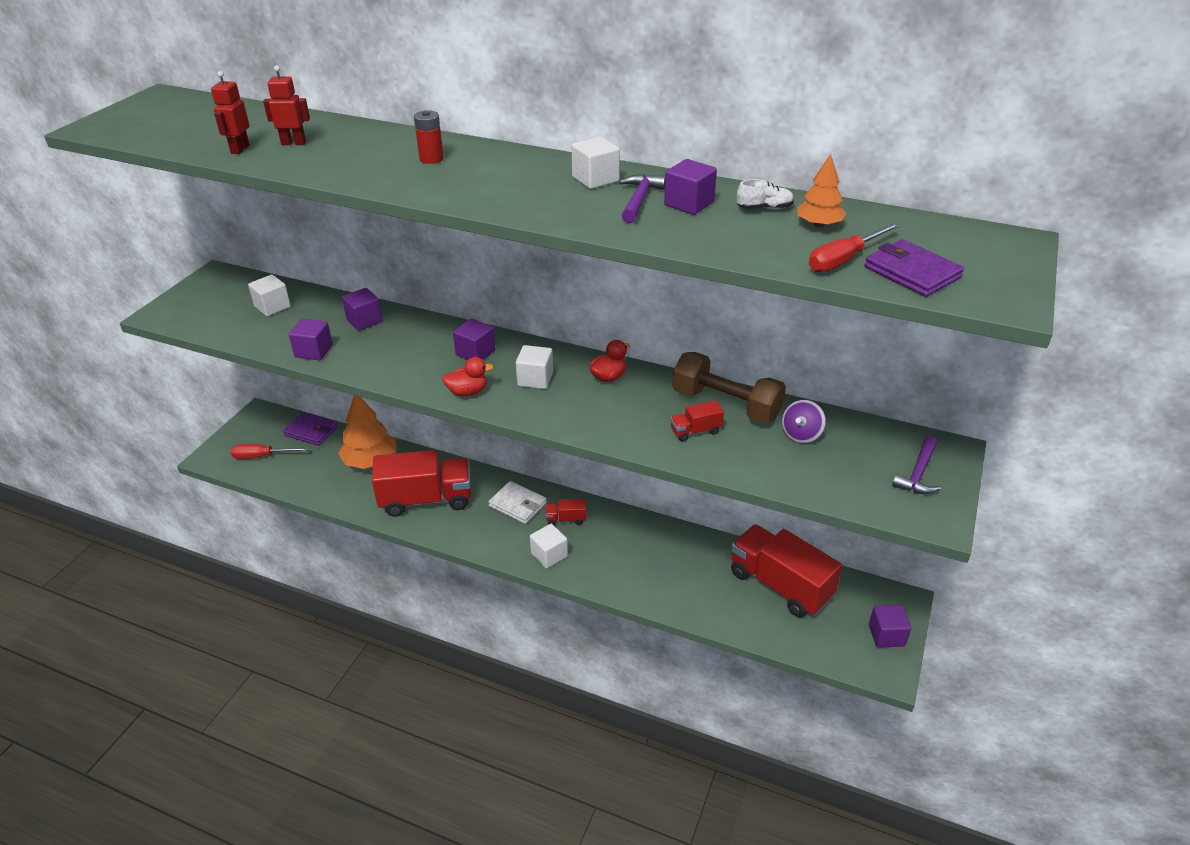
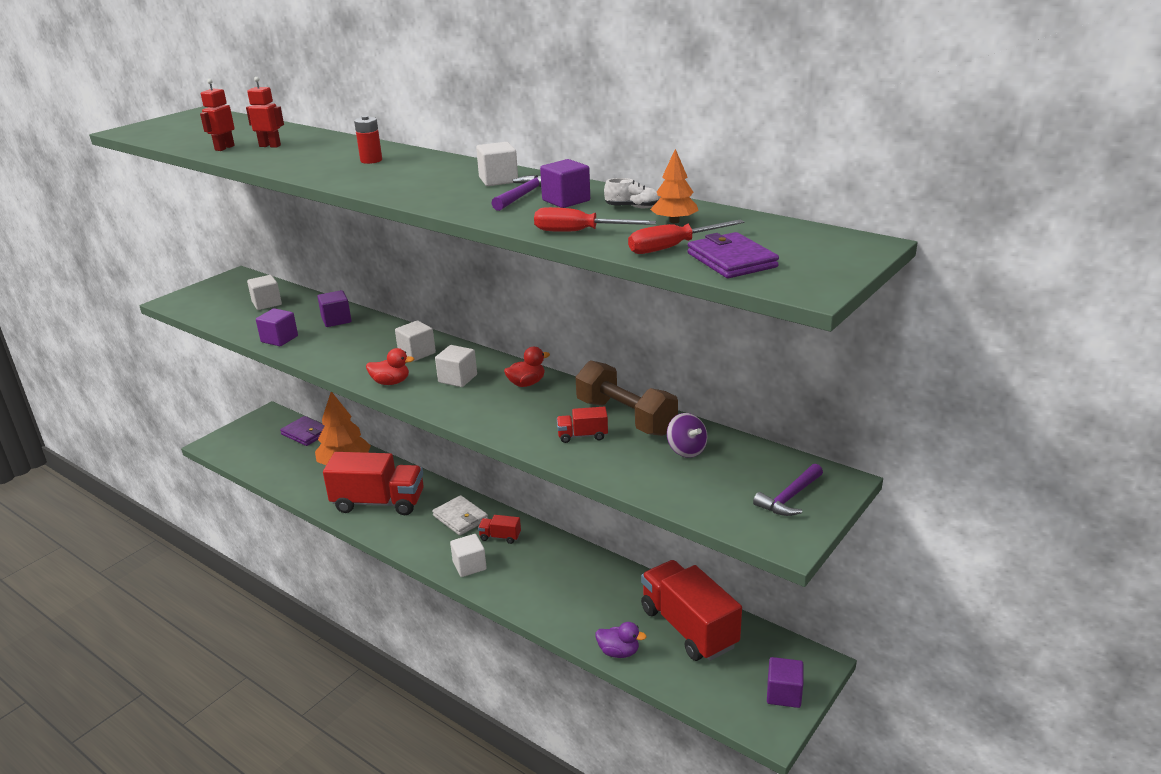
camera: 15 degrees right, 10 degrees down
(262, 456) = (254, 449): red screwdriver -> red screwdriver (579, 232)
(475, 353) = (417, 353): purple cube -> white cube
(727, 621) = (619, 652): none -> purple duck
(801, 434) = (686, 450): purple spinning top -> purple spinning top turned 75 degrees counterclockwise

